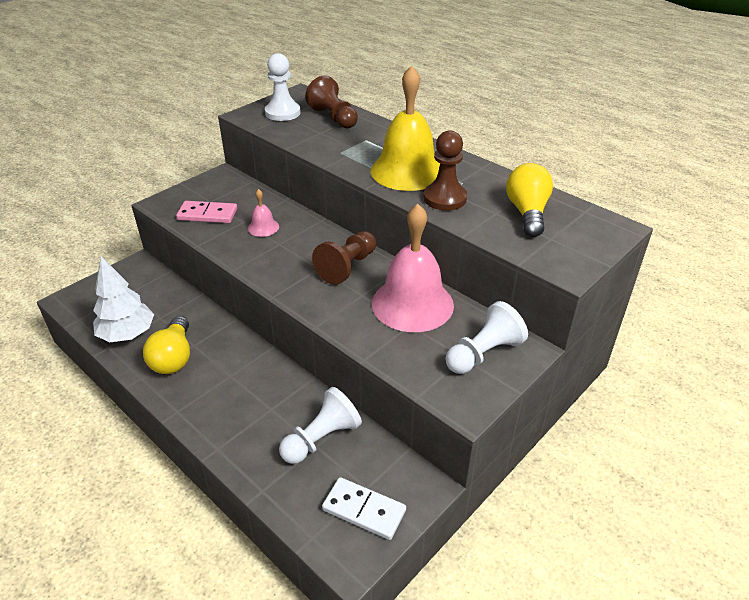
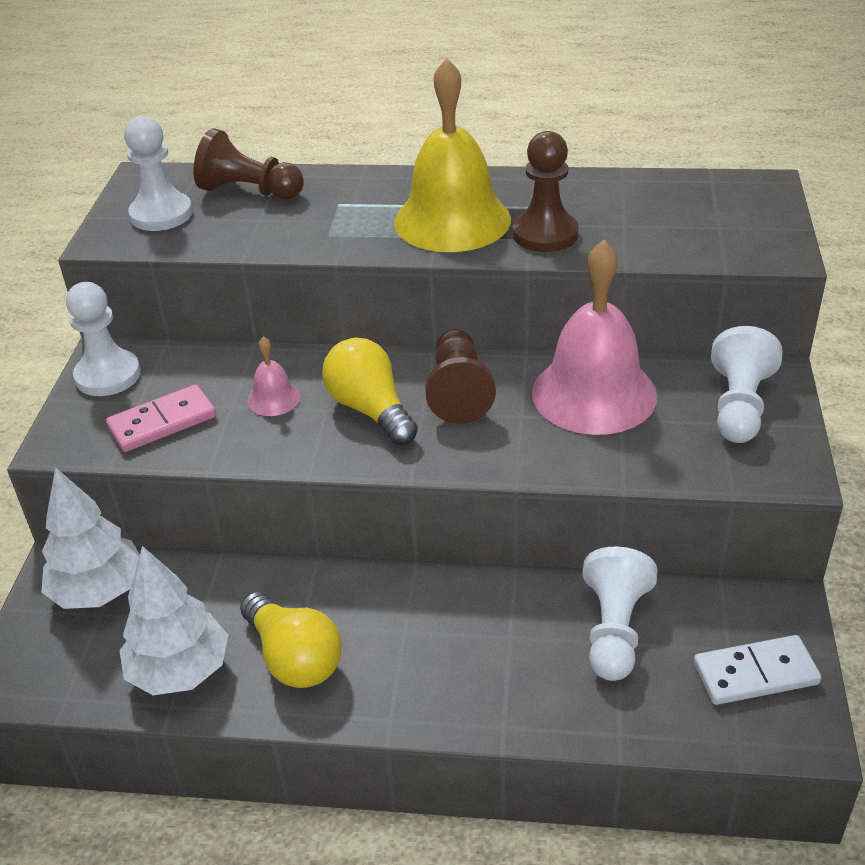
camera: 35 degrees left, 0 degrees up
(139, 282) = (99, 591): none -> white tree
(213, 183) = (108, 375): none -> white pawn
(527, 213) = (657, 209): yellow light bulb -> yellow light bulb (370, 409)

